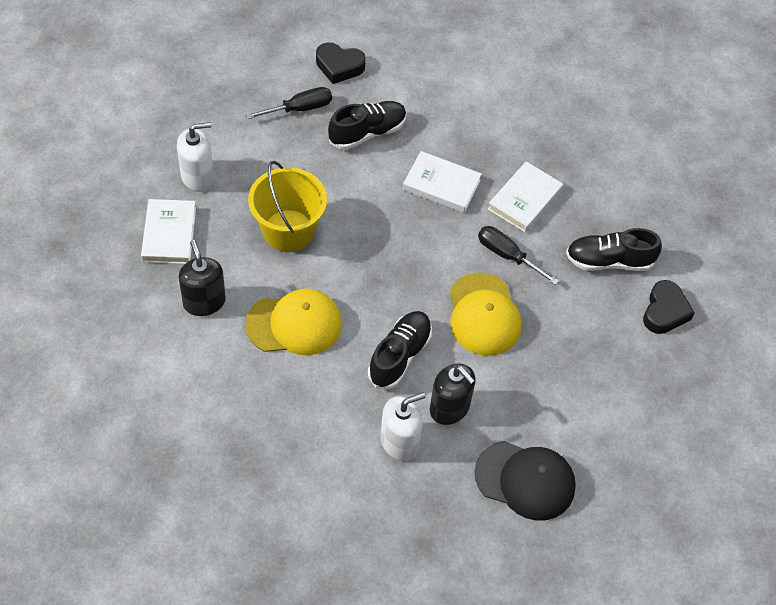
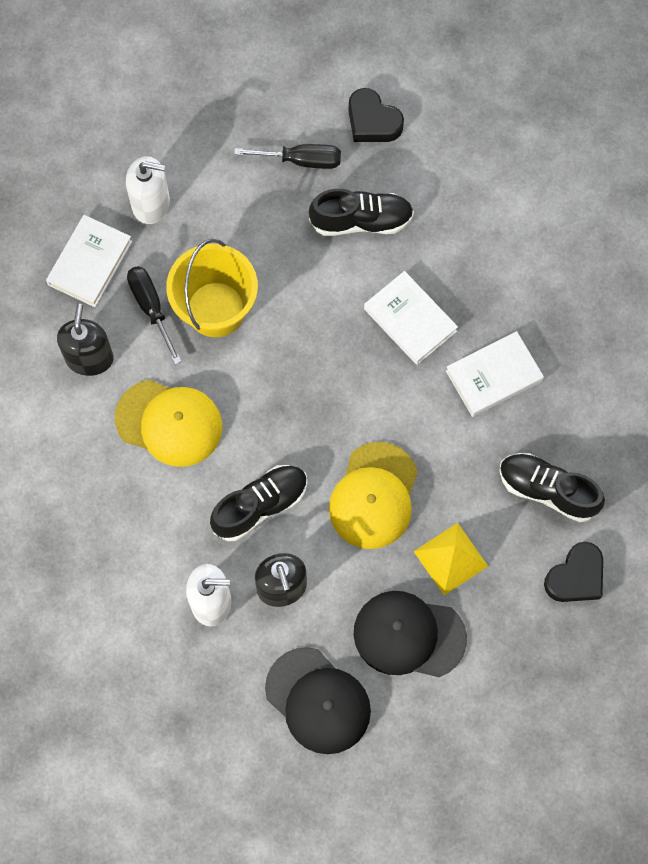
camera: 30 degrees right, 15 degrees up
(507, 255) = (437, 437): black screwdriver -> black screwdriver (151, 308)
(566, 335) = (450, 558): none -> yellow pyramid
(567, 402) = (409, 635): none -> black cap

